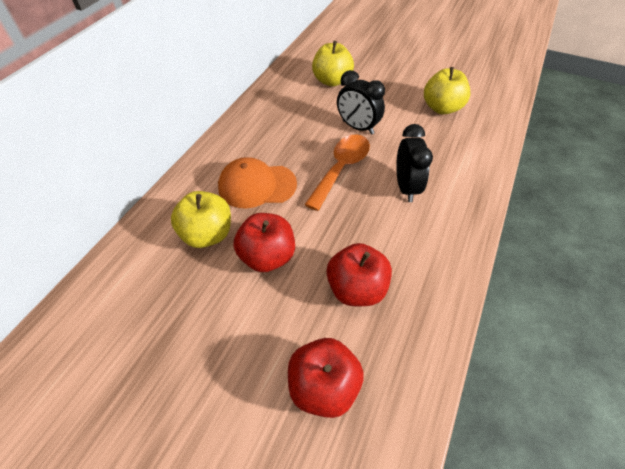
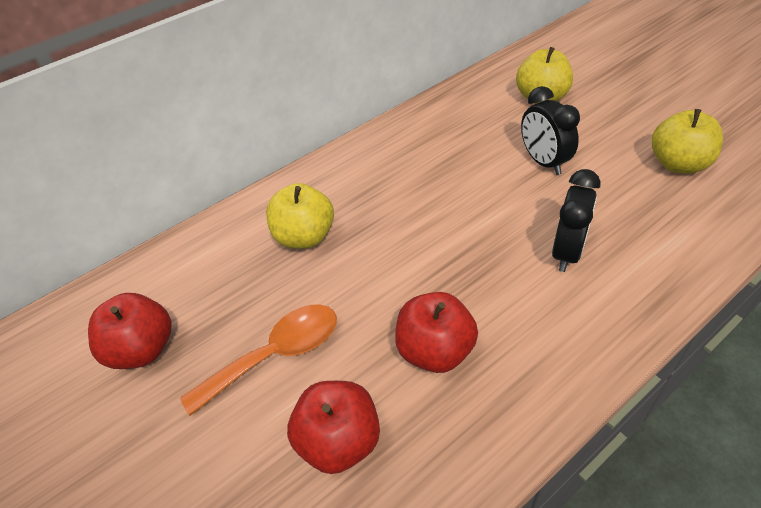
camera: 30 degrees right, 5 degrees down
(257, 185) = (384, 199): orange cap -> none
(267, 257) = (354, 280): red apple -> red apple (143, 349)
(341, 169) = (494, 206): orange spoon -> orange spoon (276, 355)

